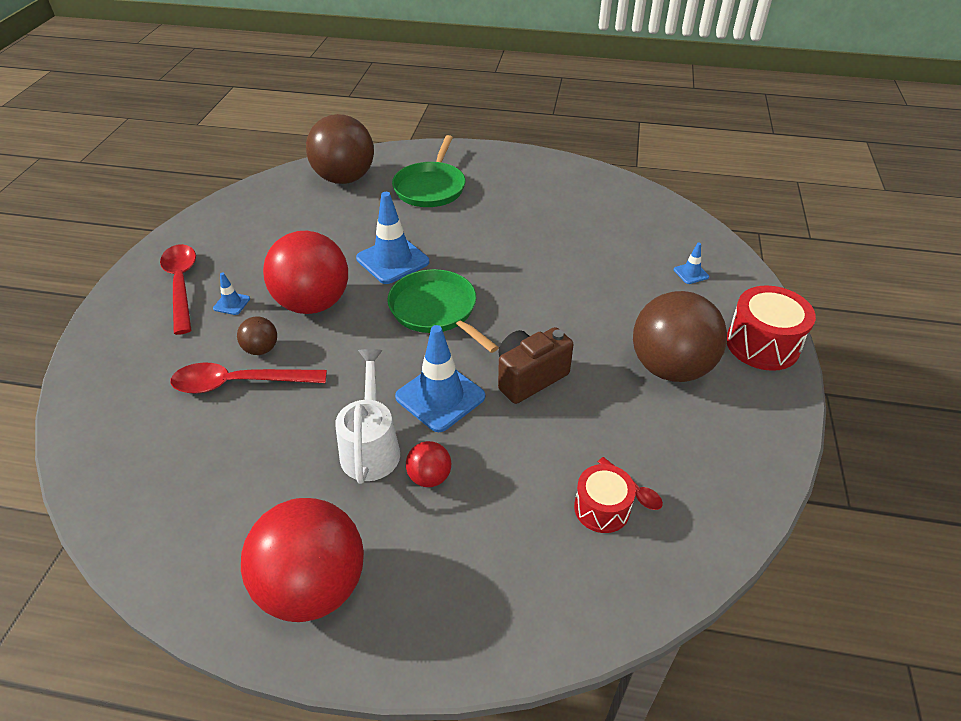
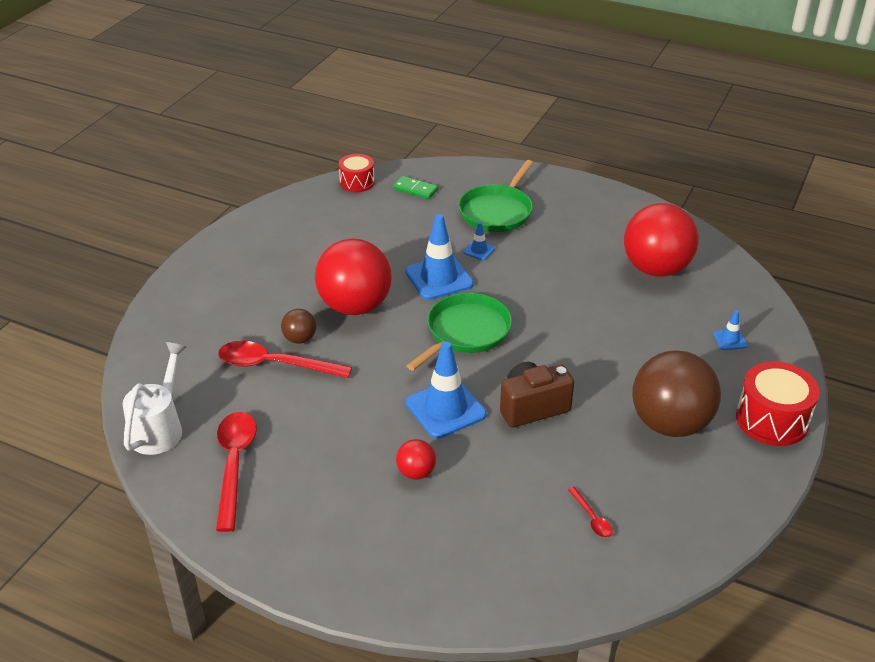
camera: 15 degrees right, 5 degrees down
(181, 285) = (243, 269): red spoon -> red spoon (234, 465)
(231, 303) = (283, 294): blue traffic cone -> blue traffic cone (479, 250)
(313, 586) = (298, 534): red ball -> red ball (656, 269)
(344, 179) = (415, 189): brown ball -> green domino
(371, 447) = (373, 439): white watering can -> white watering can (159, 428)
(436, 310) = (465, 332): green pan -> green pan turned 60 degrees clockwise
(602, 508) = (557, 527): red drum -> red drum (357, 182)

